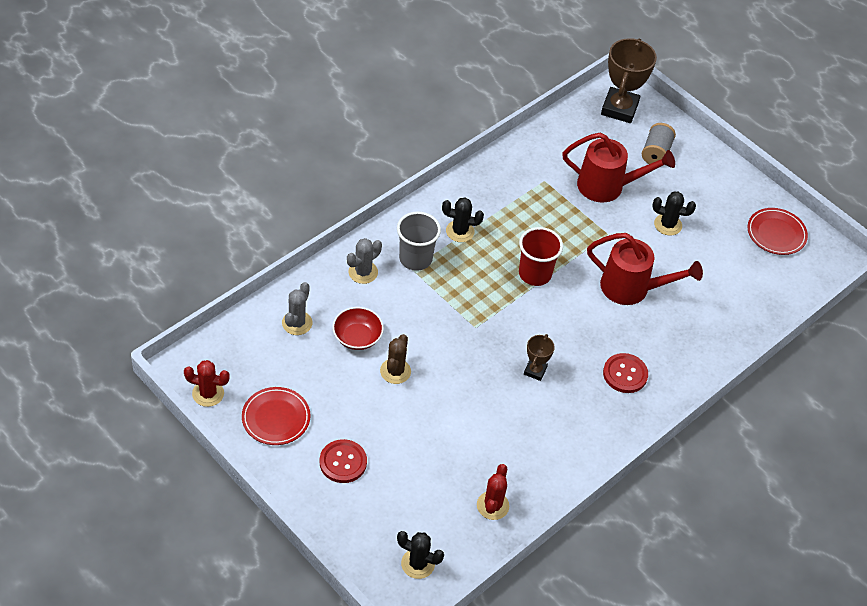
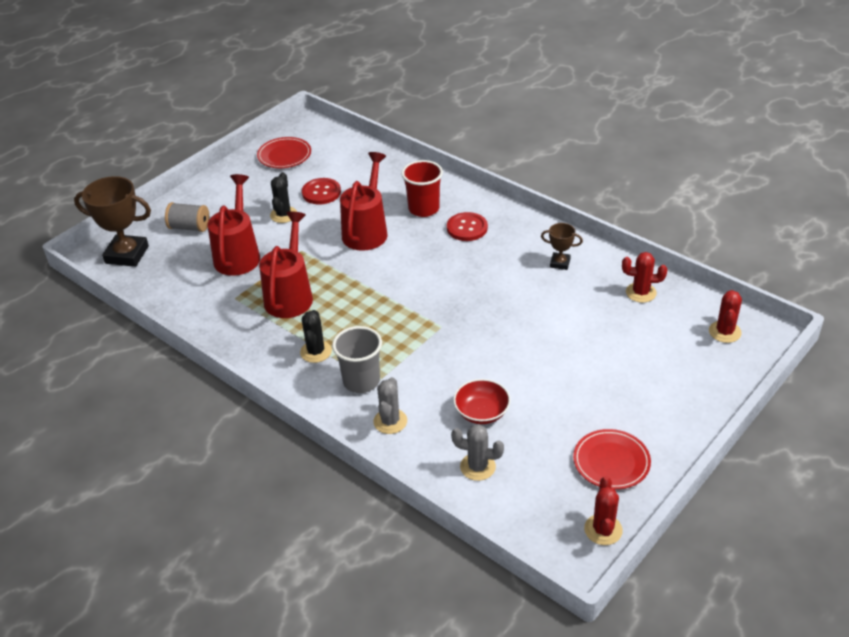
camera: 90 degrees left, 10 degrees down
(343, 462) = (641, 399): red button -> red button (321, 192)
(363, 272) = (390, 421): grey cactus -> grey cactus turned 60 degrees clockwise
(395, 371) = (516, 376): brown cactus -> none
(418, 564) = (724, 332): black cactus -> red cactus
(535, 274) = (363, 292): red cup -> red cup (424, 209)
(535, 371) = (482, 281): brown trophy -> brown trophy (560, 263)
(540, 220) = (290, 295): none -> red watering can

